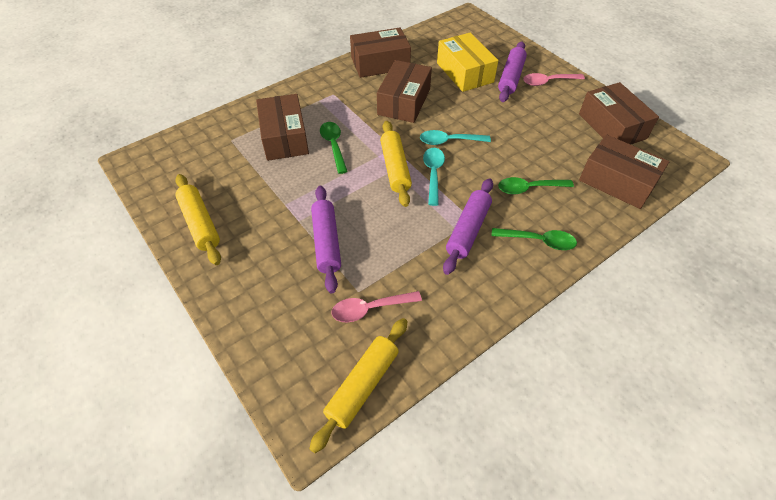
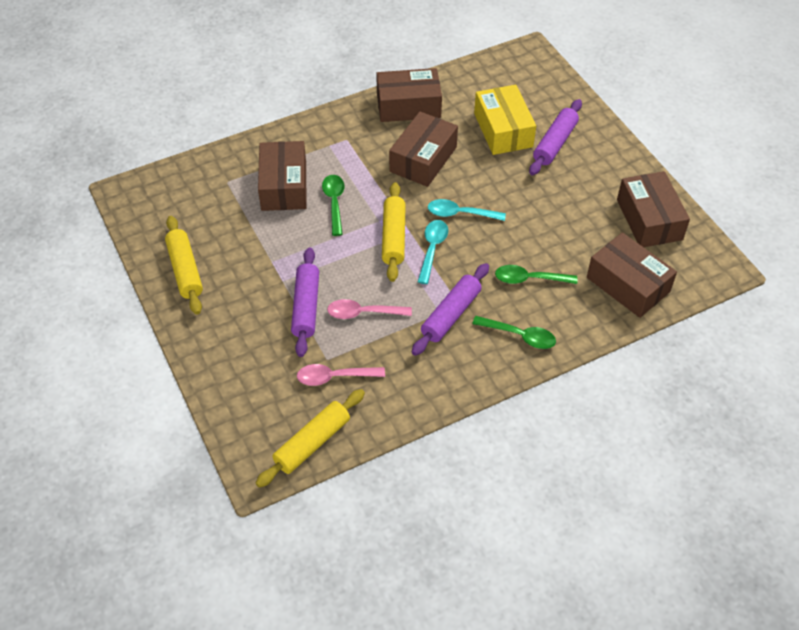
camera: 10 degrees right, 0 degrees up
(548, 82) = (596, 154): pink spoon -> pink spoon (363, 313)

